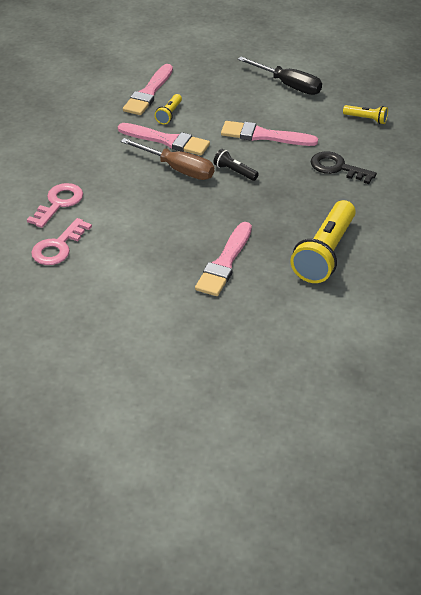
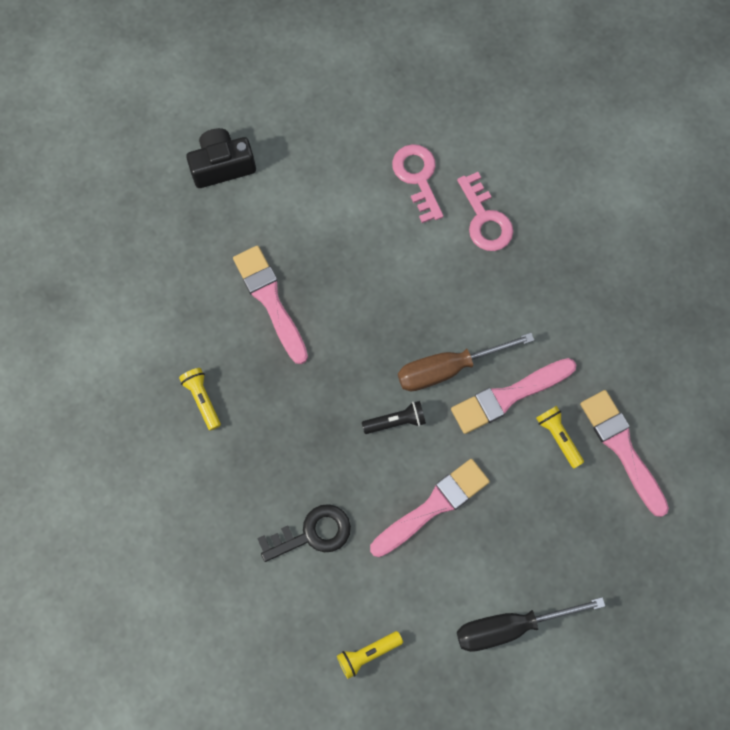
camera: 130 degrees right, 30 degrees up
(153, 348) = (222, 166): none -> black camera
(325, 253) = (202, 399): yellow flashlight -> yellow flashlight, size x0.47

